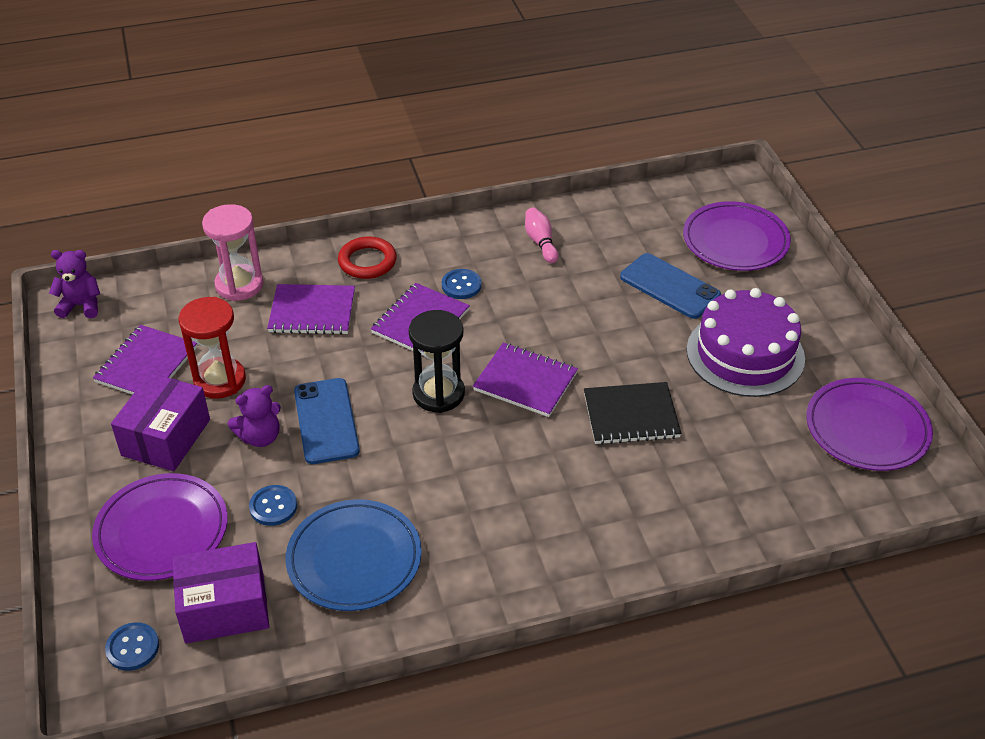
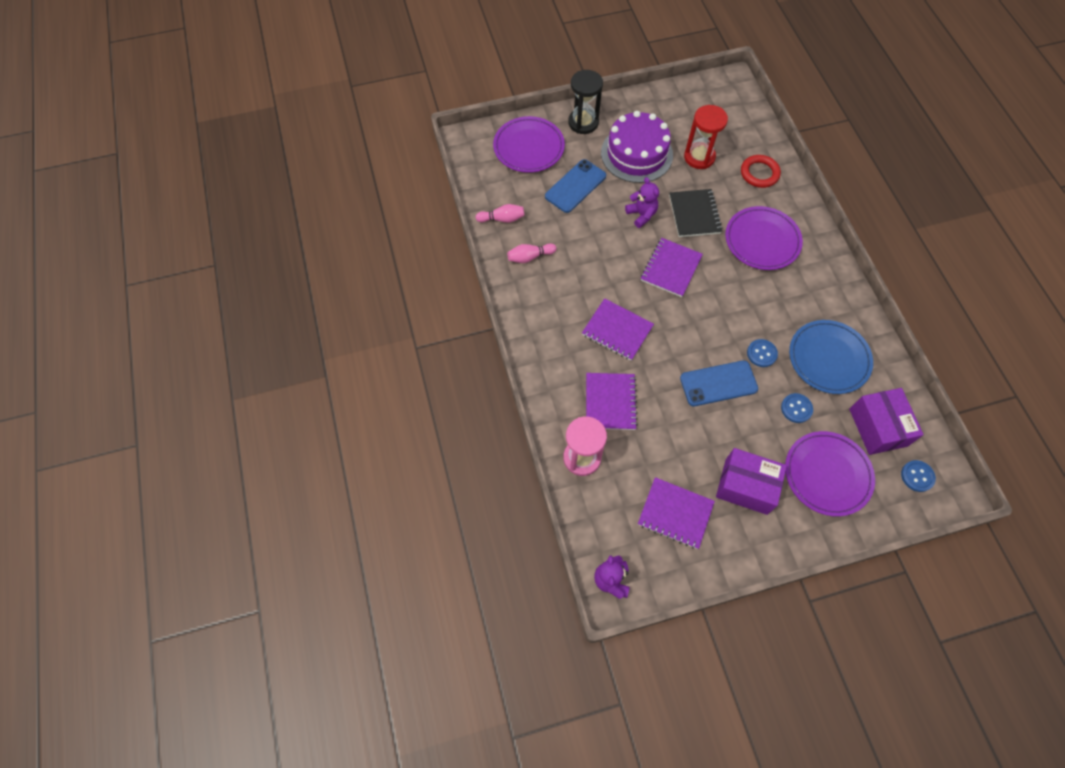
camera: 90 degrees left, 20 degrees up
(220, 380) = (687, 458): red hourglass -> red hourglass (699, 157)
(260, 437) = (738, 423): purple teddy bear -> purple teddy bear (641, 215)
(367, 261) = (552, 368): red ring -> red ring (759, 173)
(438, 394) = (686, 317): black hourglass -> black hourglass (583, 123)
(461, 285) = (578, 306): blue button -> blue button (761, 353)
(602, 217) = (502, 219): none -> pink bowling pin
(867, 429) = (692, 107): purple plate -> purple plate (762, 240)

